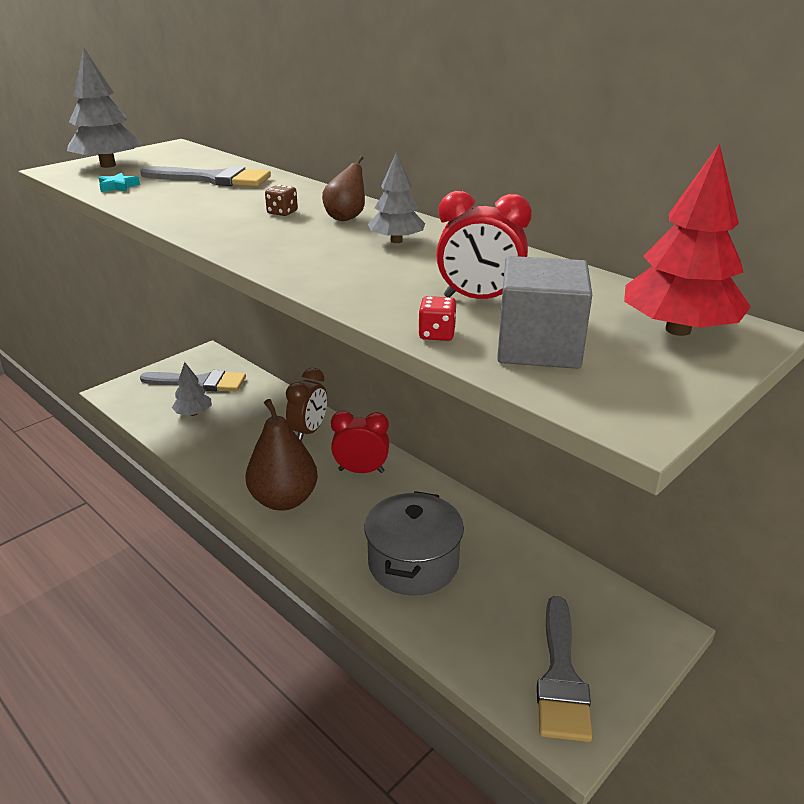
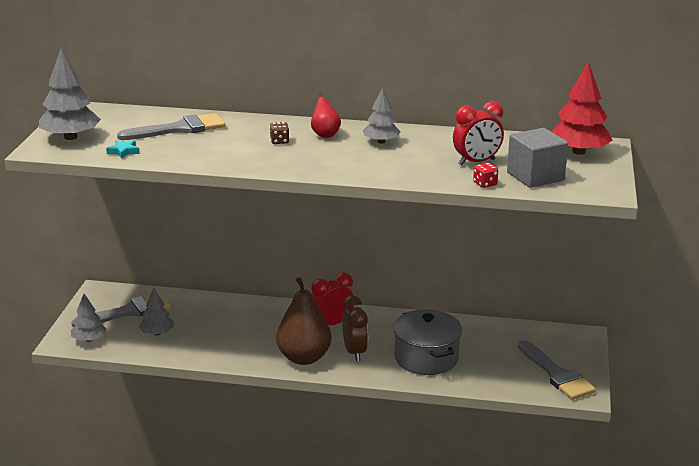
camera: 35 degrees left, 5 degrees down
(135, 397) = (89, 339): none -> grey tree
(309, 431) = (263, 314): brown clock -> brown clock (354, 352)
(346, 217) = (325, 134): brown pear -> red pear

